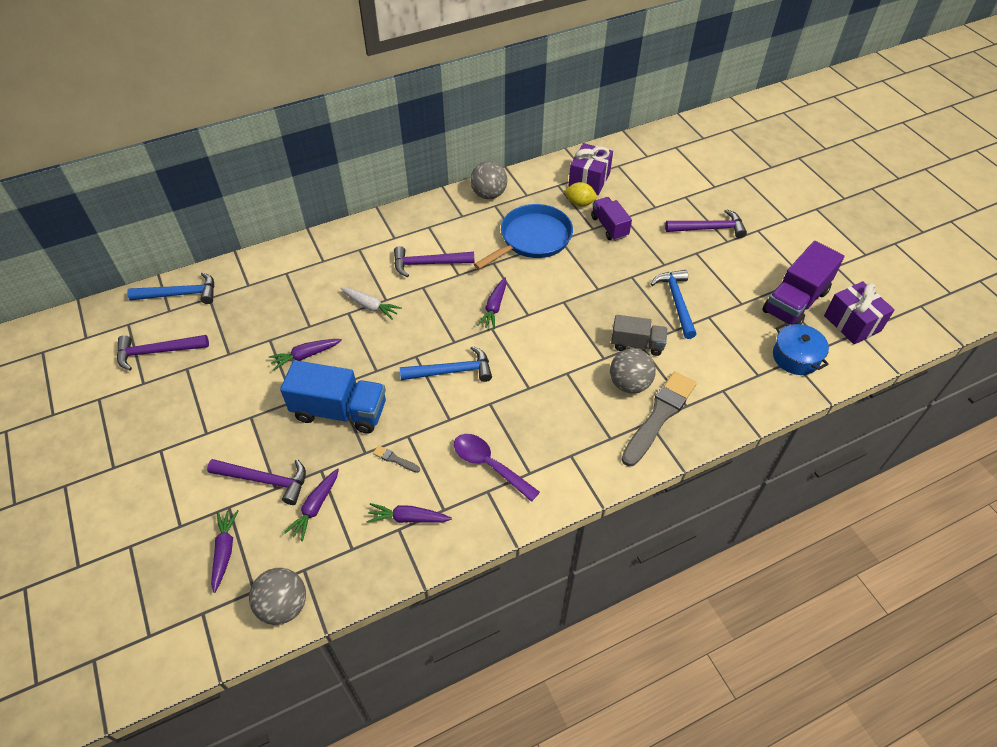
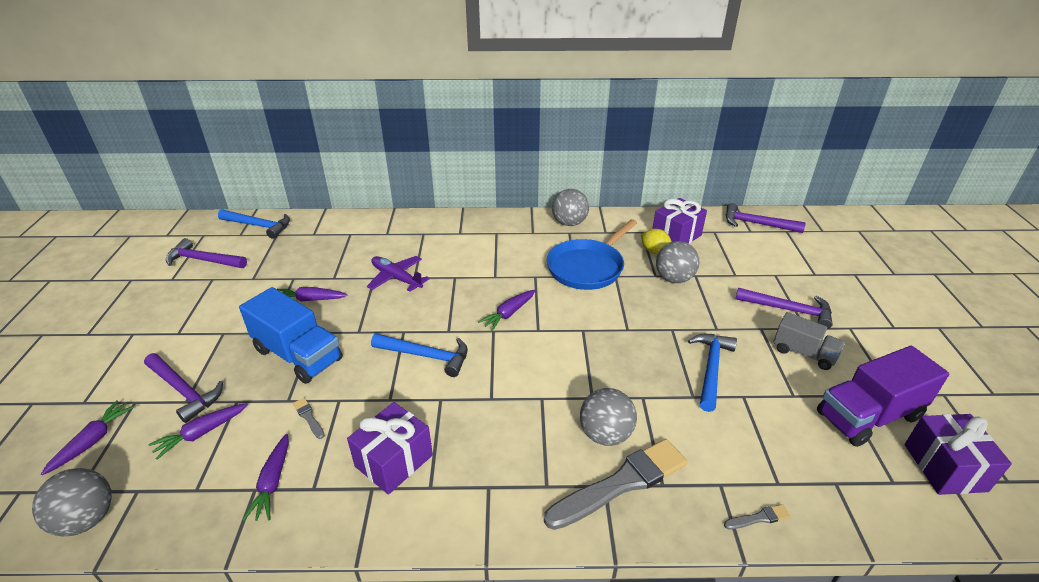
camera: 25 degrees right, 15 degrees down
(370, 306) = (397, 278): white carrot -> purple plane
(408, 518) = (273, 482): purple carrot -> purple carrot turned 120 degrees counterclockwise
(428, 263) = (474, 260): purple hammer -> purple hammer (756, 224)
(489, 465) = (394, 461): purple spoon -> purple gift
(532, 238) = (587, 267): blue pan -> blue pan turned 150 degrees clockwise
(609, 227) = (674, 278): purple truck -> grey ball
(637, 344) = (639, 396): grey truck -> grey truck (803, 353)
(756, 404) = (759, 518): none -> grey brush
(796, 357) = (842, 480): blue pot -> none

